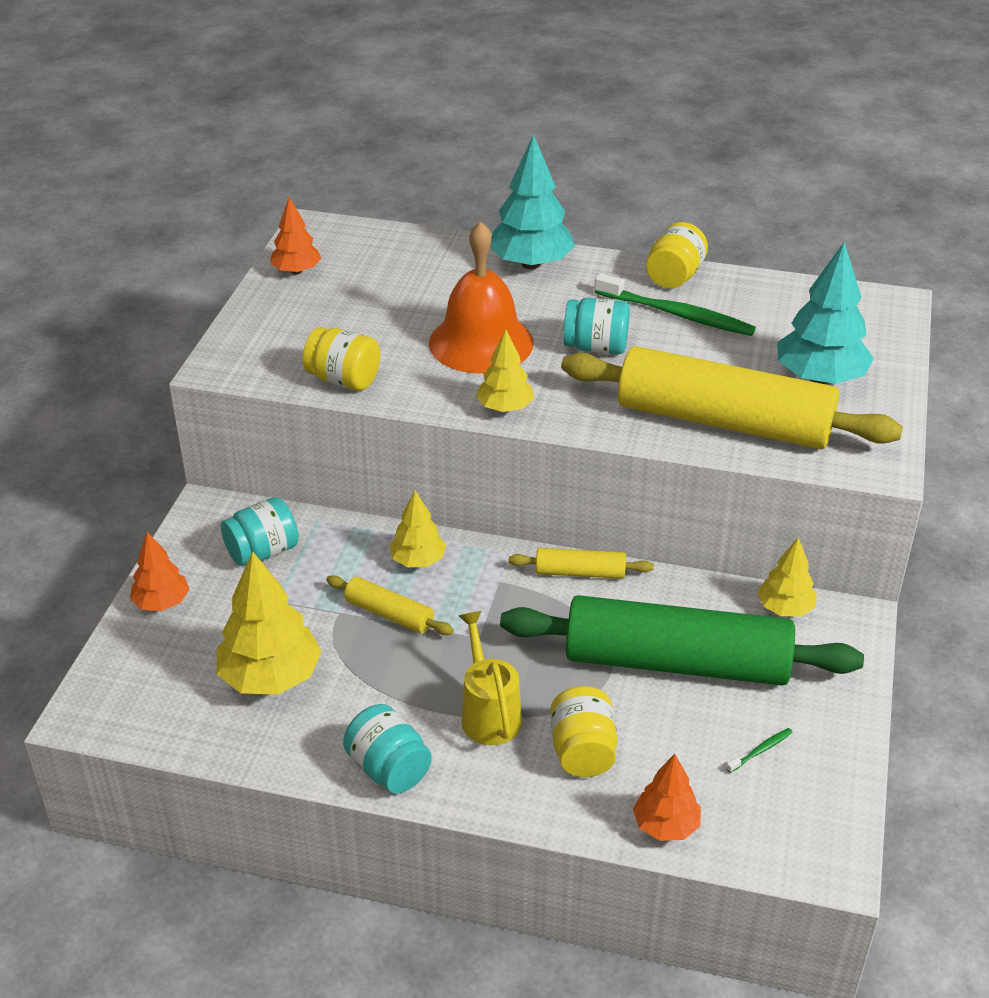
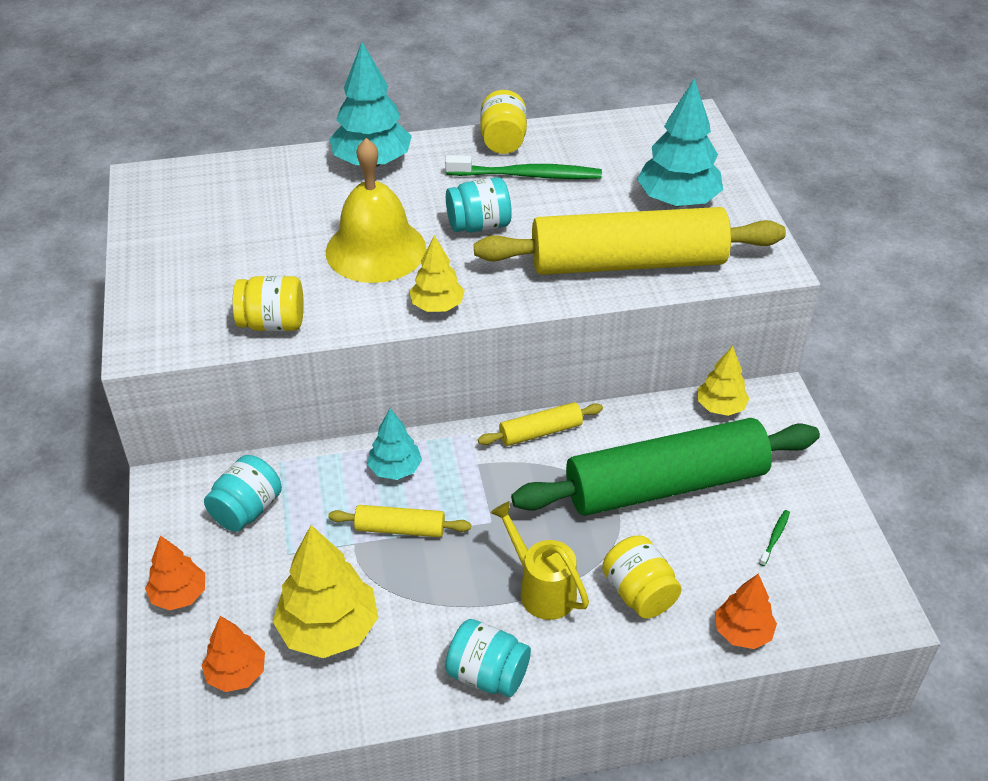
camera: 25 degrees left, 5 degrees up
(296, 271) = (156, 227): orange tree -> orange tree (236, 673)
(418, 561) = (395, 469): yellow tree -> turquoise tree
(481, 342) = (376, 250): orange bell -> yellow bell

